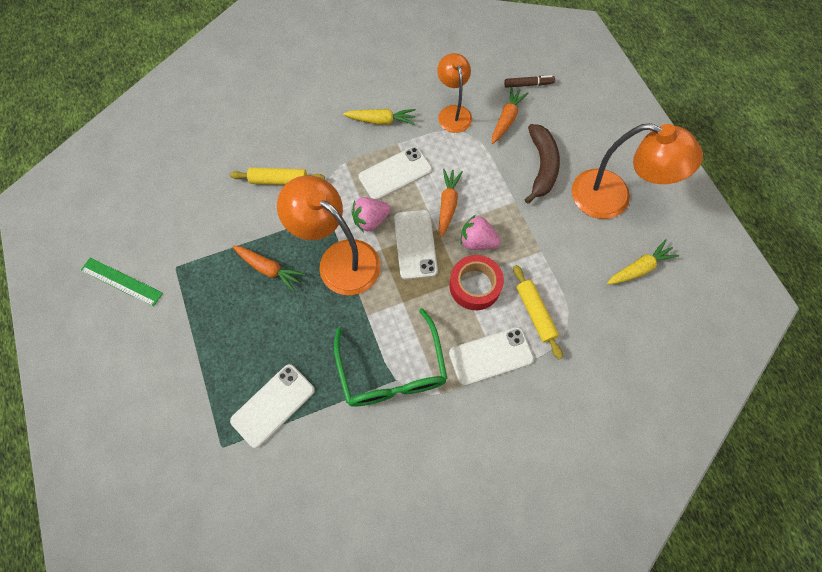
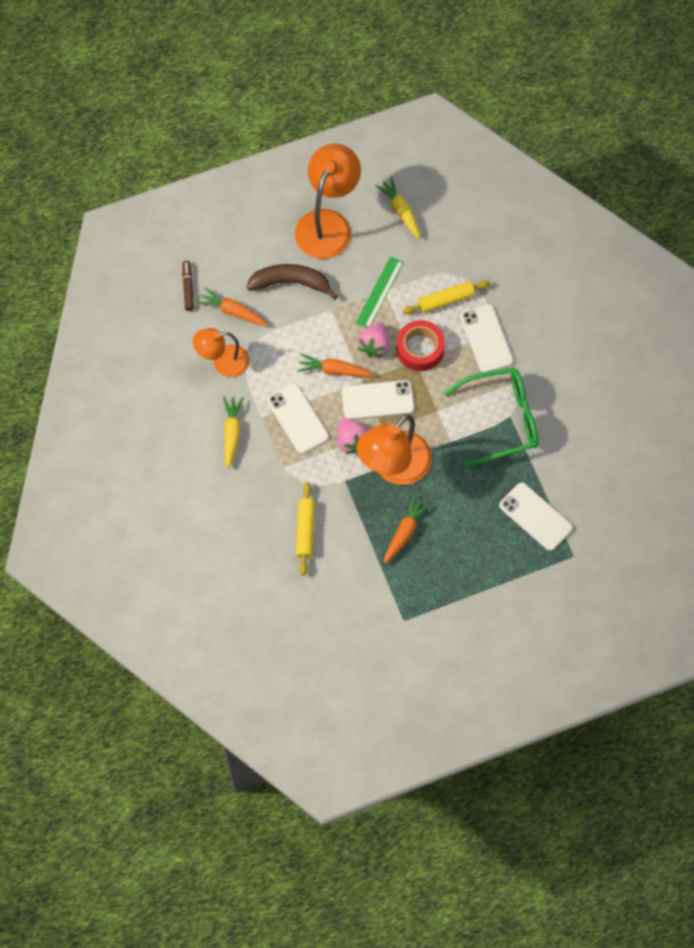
camera: 90 degrees left, 0 degrees up
(121, 281) = (420, 669): green ruler -> green ruler (379, 292)

